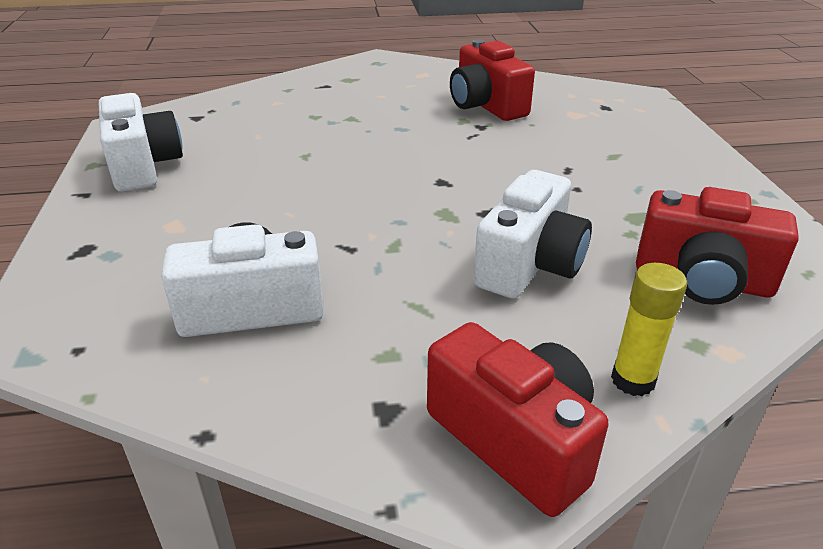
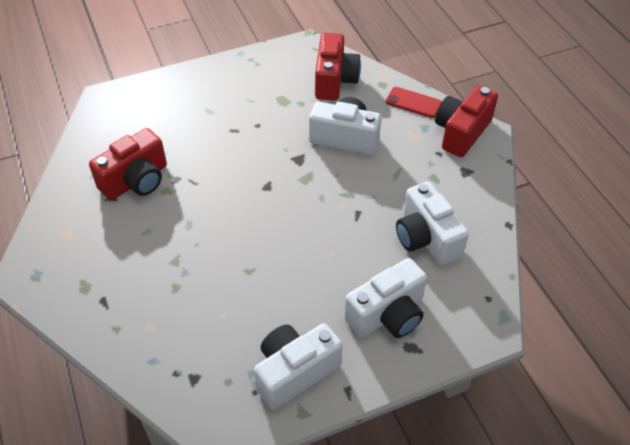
camera: 105 degrees left, 15 degrees up
(151, 240) = (387, 314): none -> white camera
(633, 380) = (413, 102): yellow glue stick -> red phone

